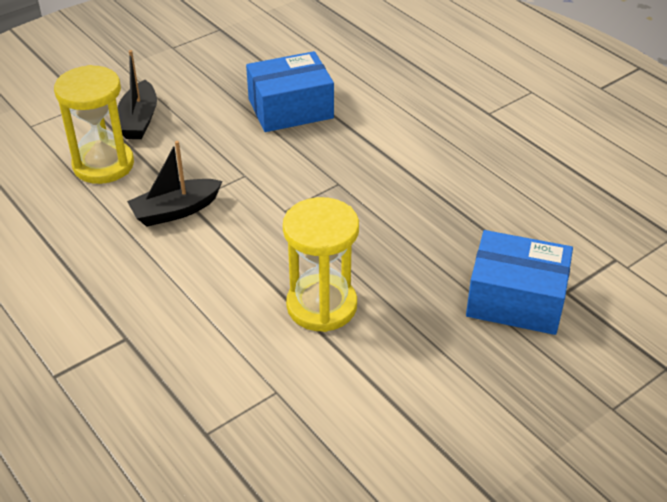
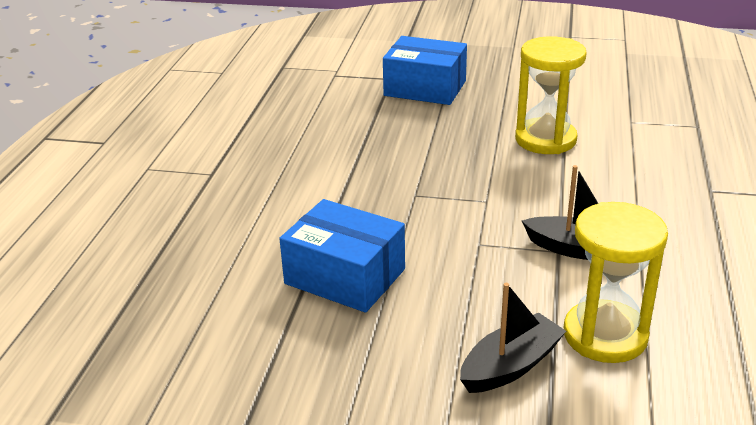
camera: 130 degrees left, 10 degrees down
(515, 300) = (425, 88): blue box -> blue box turned 45 degrees counterclockwise

